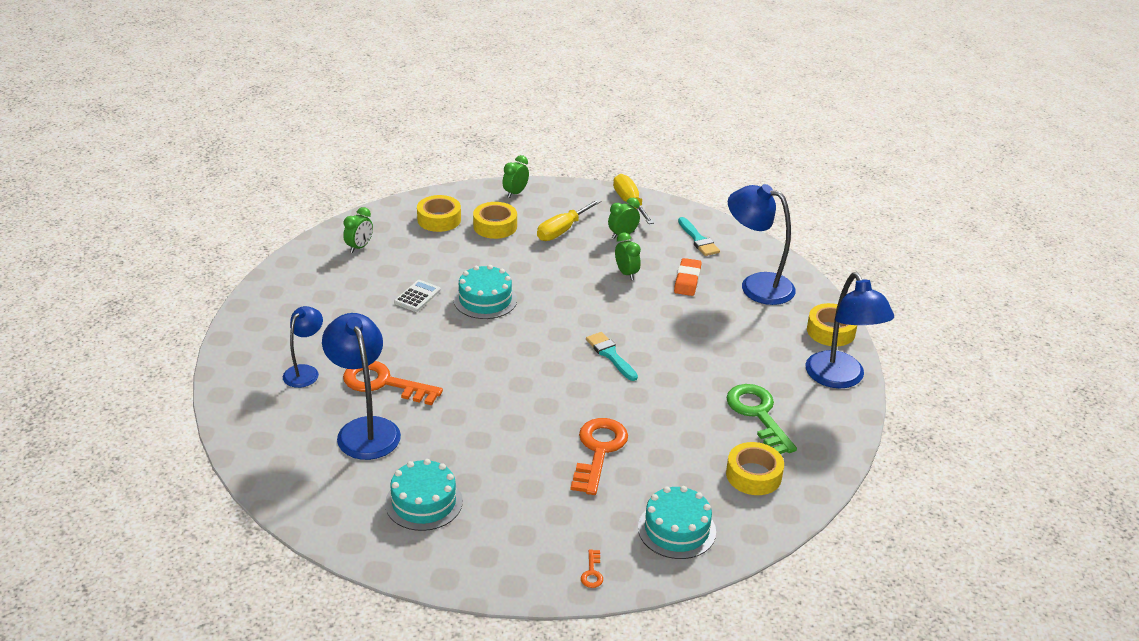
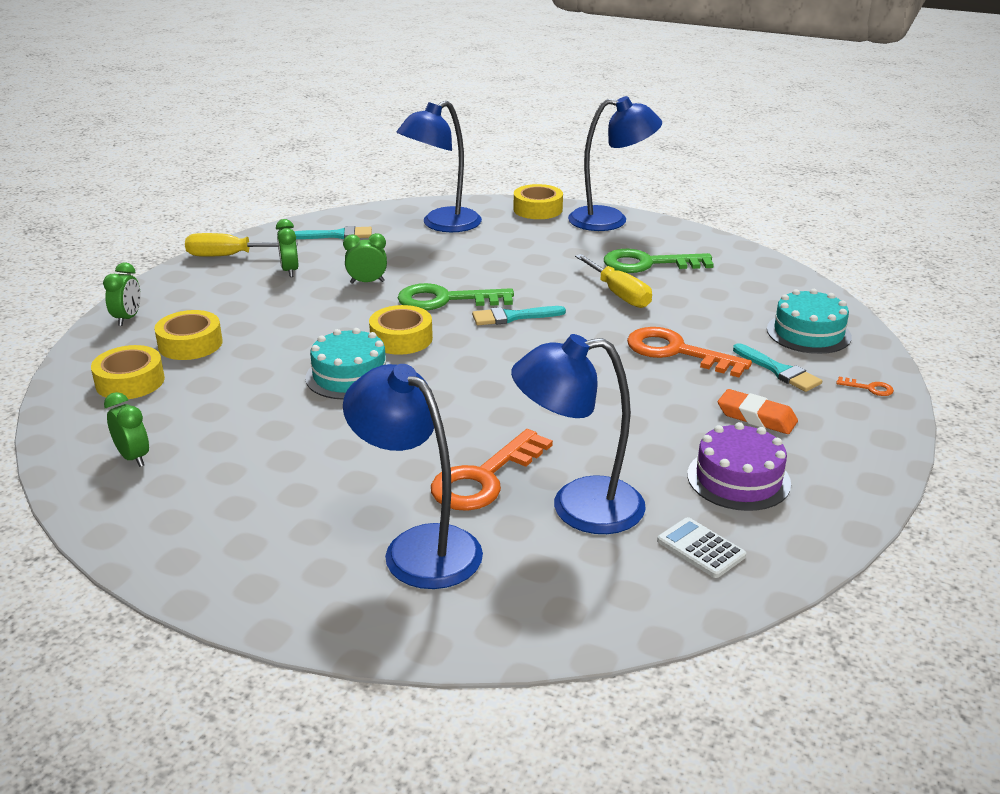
camera: 70 degrees left, 5 degrees down
(305, 372) = (418, 547): blue lamp -> blue lamp, size x1.68
(417, 296) = (302, 425): white calculator -> white calculator (701, 548)
(424, 502) = (738, 479): turquoise cake -> purple cake
(515, 193) = (128, 318): green clock -> green clock turned 135 degrees counterclockwise
(562, 230) = (245, 303): yellow screwdriver -> yellow screwdriver (619, 294)
(596, 514) = (779, 371): none -> turquoise brush
(619, 316) = (446, 300): none -> green key
(687, 280) = (407, 254): orange eraser -> orange eraser (756, 417)
(753, 475) = (736, 283): yellow tape -> yellow tape (401, 339)

